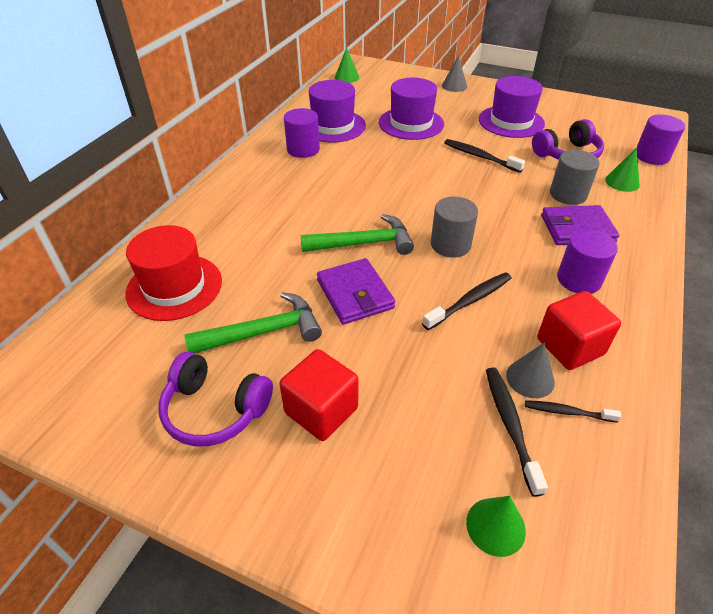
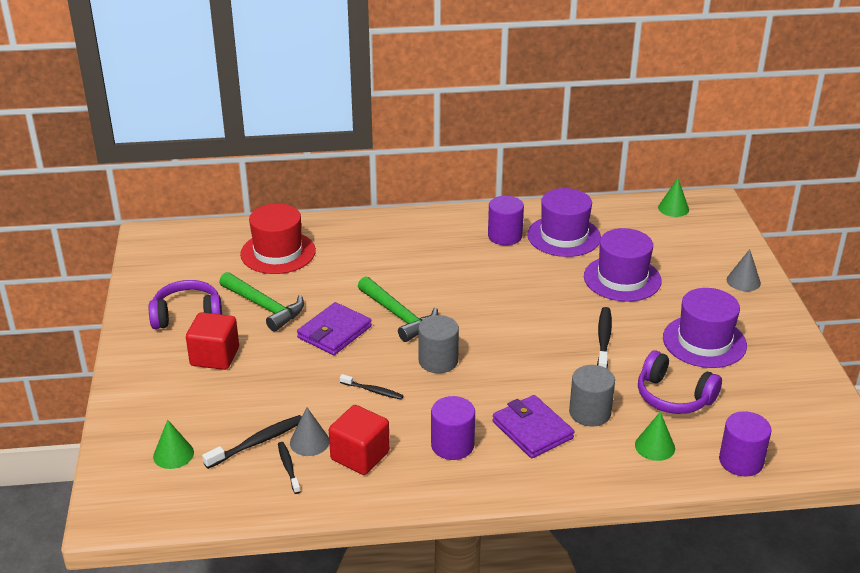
camera: 60 degrees right, 10 degrees down
(215, 410) = (187, 315): purple headphones -> purple headphones turned 90 degrees clockwise
(470, 301) = (373, 391): black toothbrush -> black toothbrush, size x0.64

